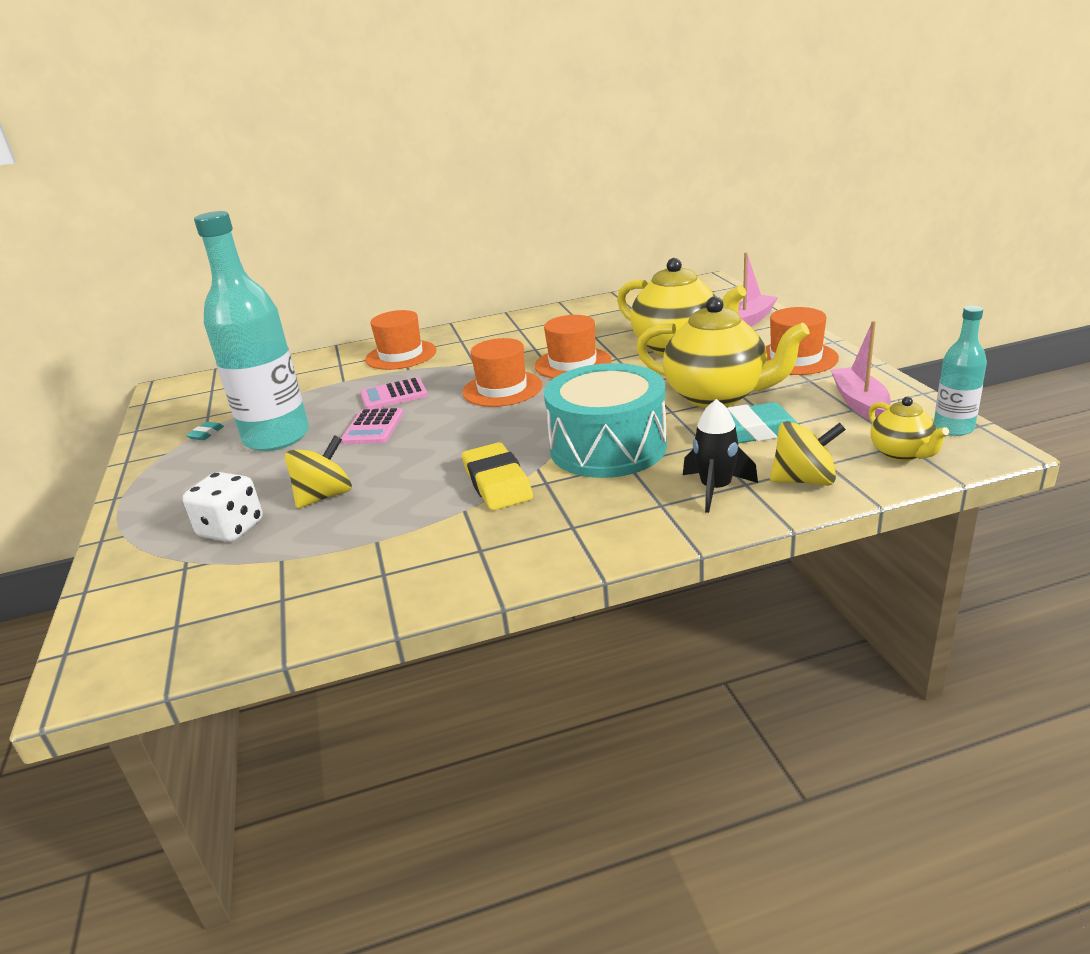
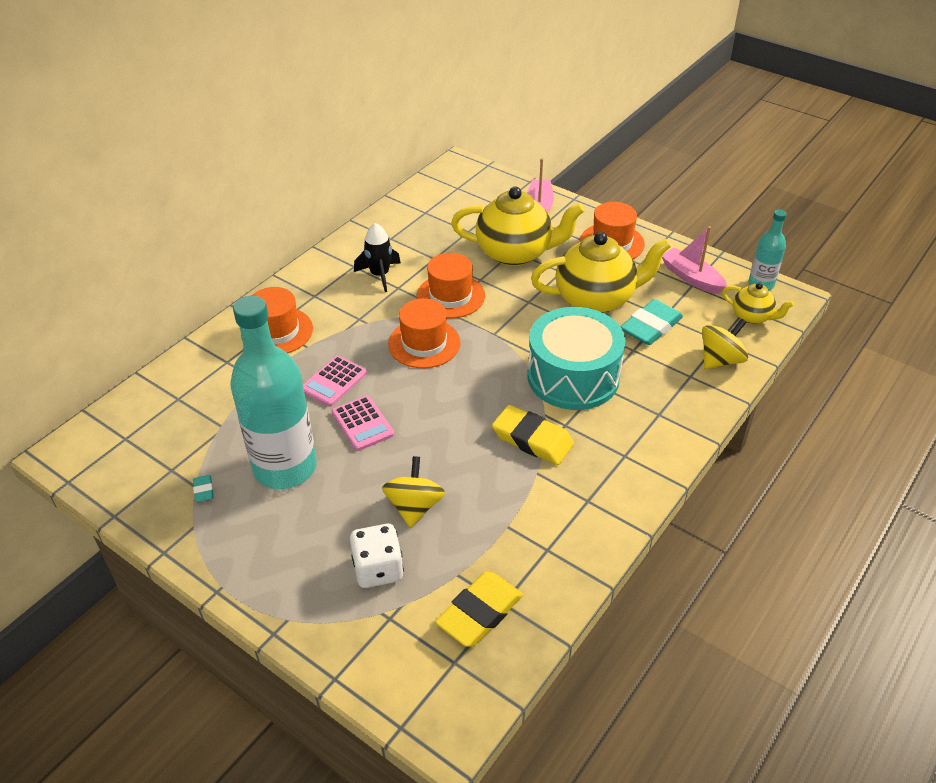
camera: 40 degrees left, 15 degrees up
(252, 597) = (480, 613): none -> yellow eraser
(715, 489) = (678, 387): black rocket -> black rocket (380, 275)

